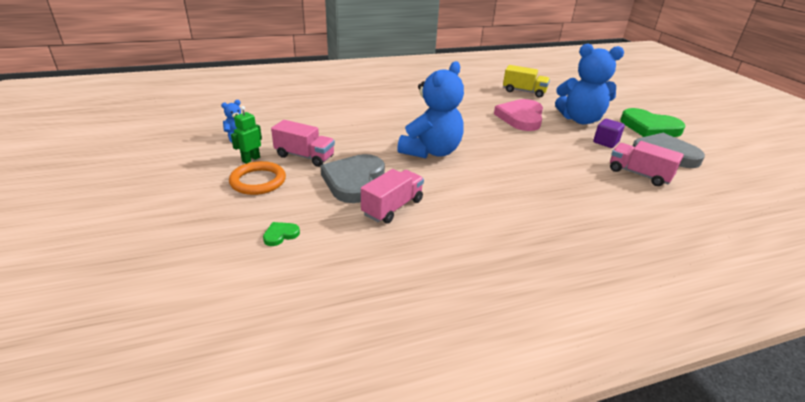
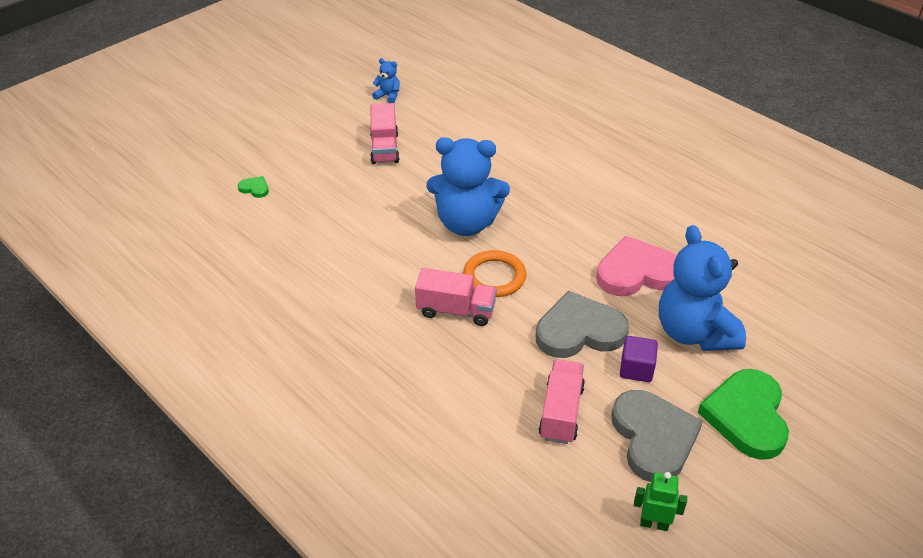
camera: 65 degrees right, 10 degrees up
(251, 159) = (354, 122): green robot -> green robot (654, 523)
(258, 181) = (322, 143): orange ring -> orange ring (494, 277)
(354, 181) = (363, 194): grey heart -> grey heart (579, 331)
(392, 207) = (335, 233): pink truck -> pink truck (456, 310)
(524, 92) = (742, 256): yellow truck -> none

